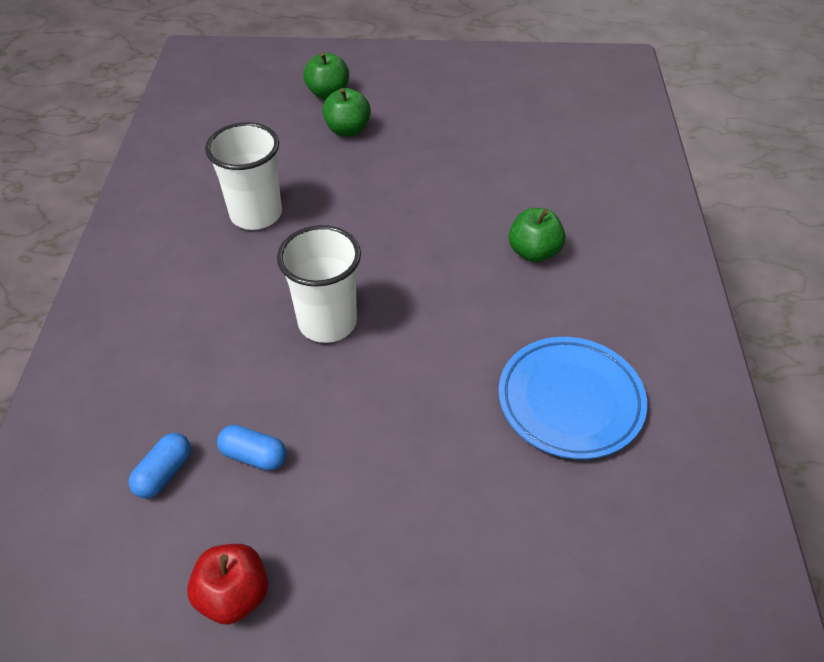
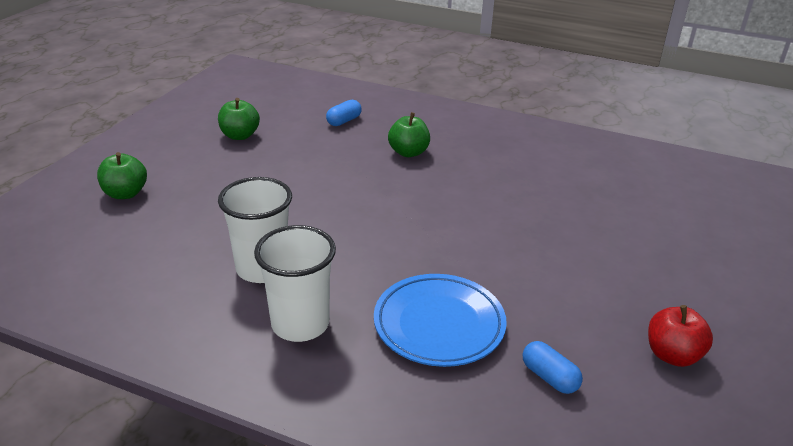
camera: 70 degrees left, 15 degrees down
(254, 455) = (547, 321): blue capsule -> blue capsule (344, 121)
(327, 322) = (424, 256): white cup -> white cup (300, 324)
(347, 130) = (192, 195): green apple -> green apple (240, 135)
(570, 401) = (546, 176): blue plate -> blue plate (439, 324)

